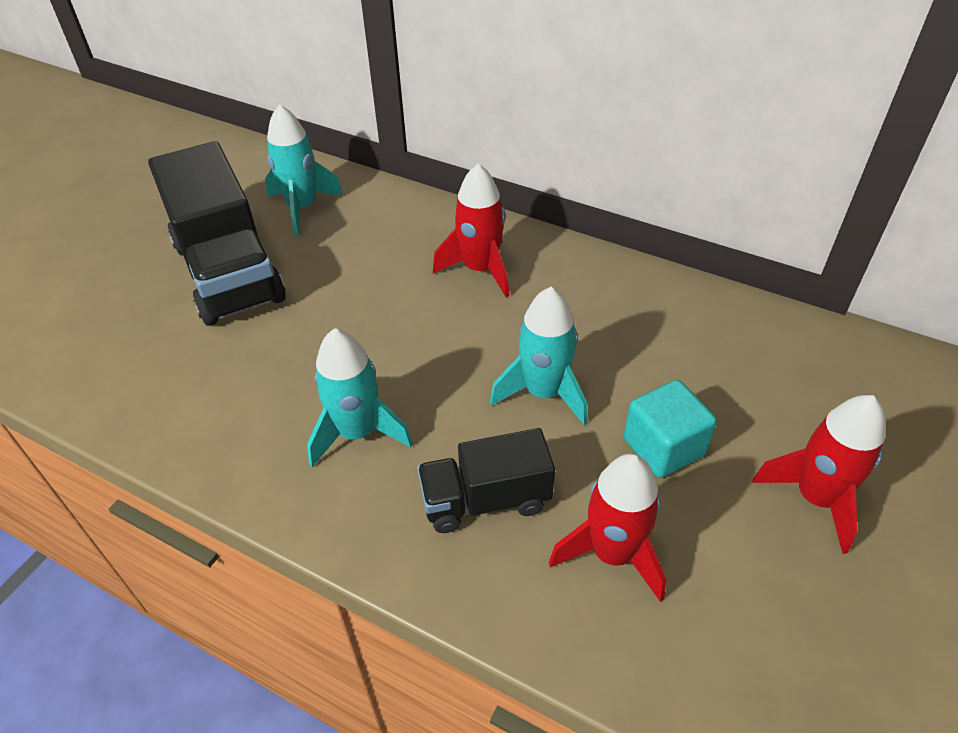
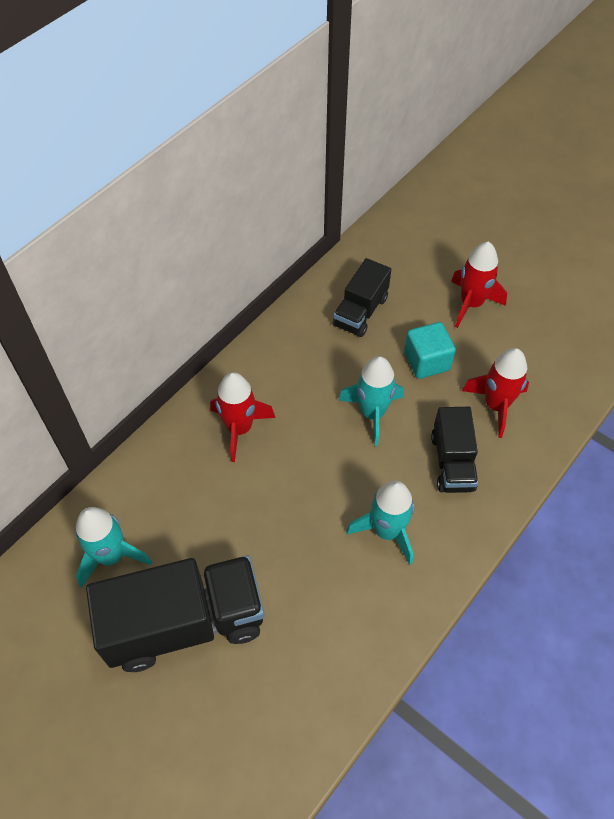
camera: 80 degrees left, 10 degrees up
(719, 355) = (360, 311): none -> black truck

